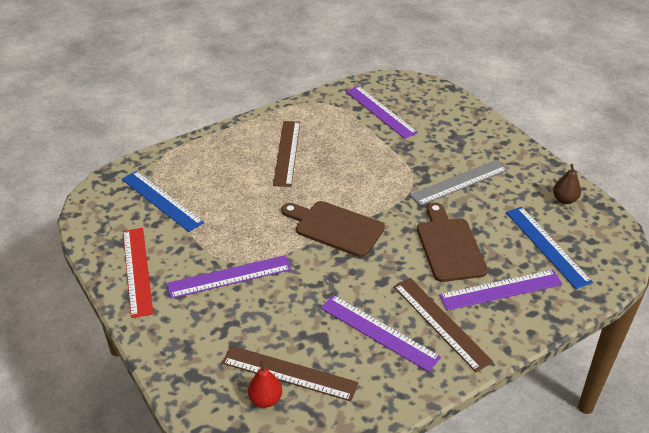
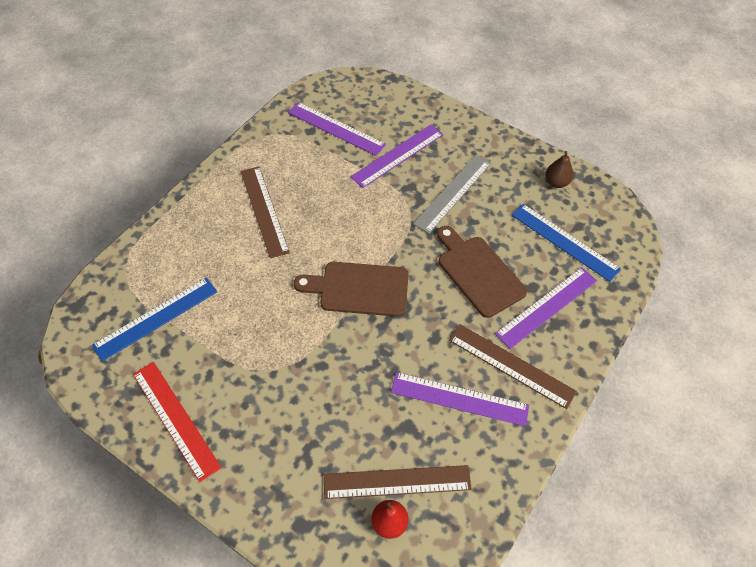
camera: 25 degrees left, 15 degrees up
(161, 200) = (156, 318): blue ruler -> blue ruler turned 60 degrees counterclockwise
(229, 276) = (279, 389): purple ruler -> purple ruler (397, 155)

